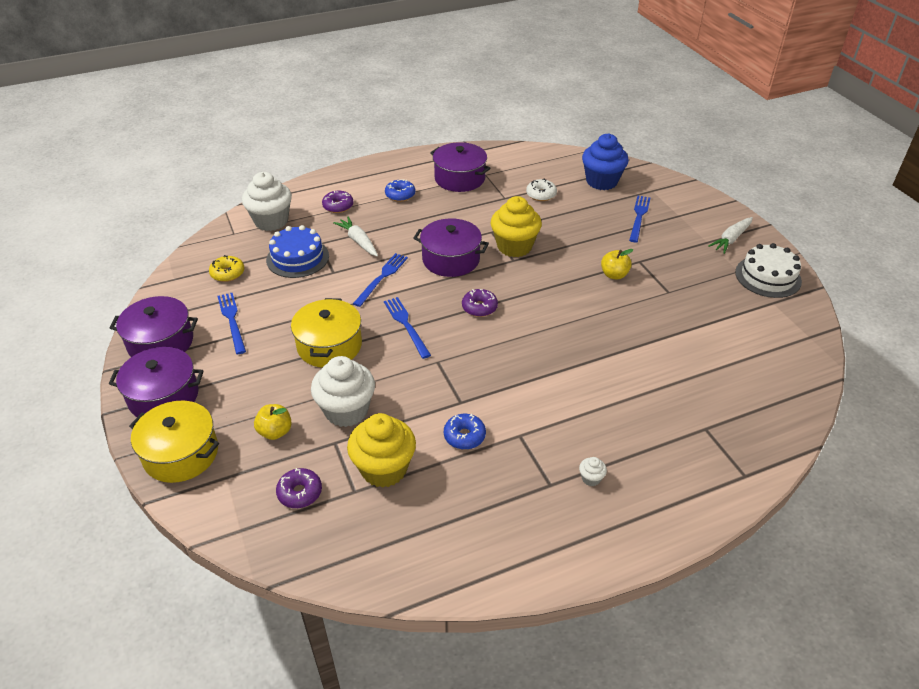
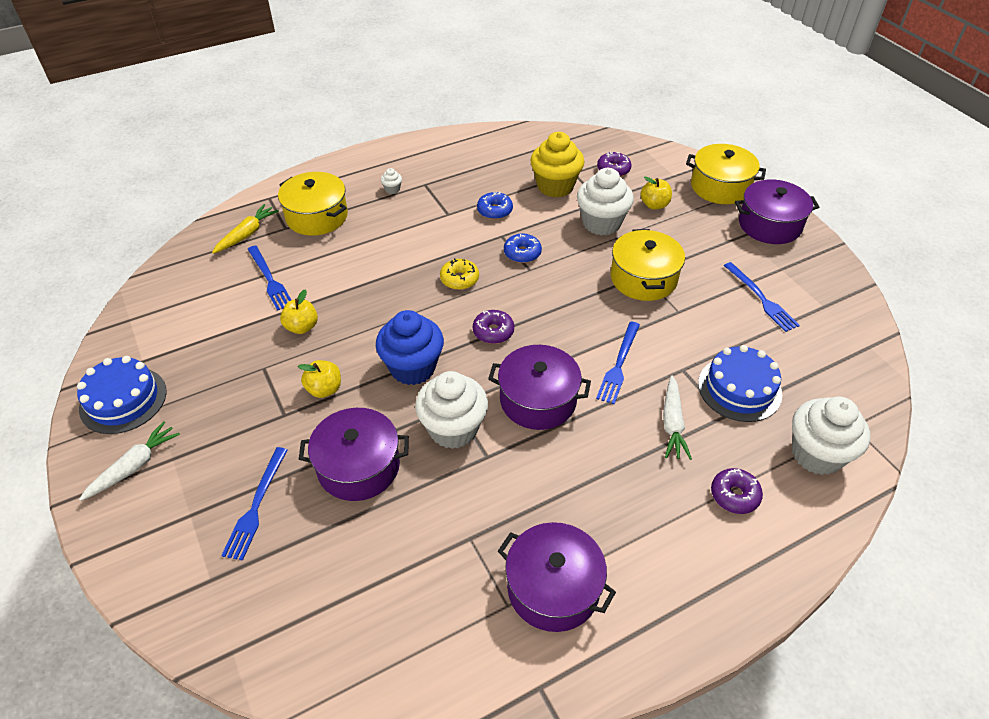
camera: 175 degrees right, 5 degrees up
(160, 342) = (816, 271): purple pot -> purple pot (358, 466)
(227, 273) = (811, 358): yellow donut -> yellow donut (459, 279)
(358, 241) = (672, 423): white carrot -> white carrot turned 45 degrees clockwise
(400, 195) = (645, 531): blue donut -> blue donut (522, 253)
(406, 325) = (571, 305): blue fork -> blue fork (269, 279)
(514, 246) = (453, 429): yellow cupcake -> white cupcake
(541, 195) = (408, 551): white donut -> none
(601, 181) = (294, 600): blue cupcake -> blue cupcake (412, 368)
(648, 321) = (302, 327): none -> yellow apple
(674, 442) = (317, 216): none -> yellow pot
(746, 422) = (247, 234): none -> yellow carrot
(768, 277) = (123, 400): white cake -> blue cake

